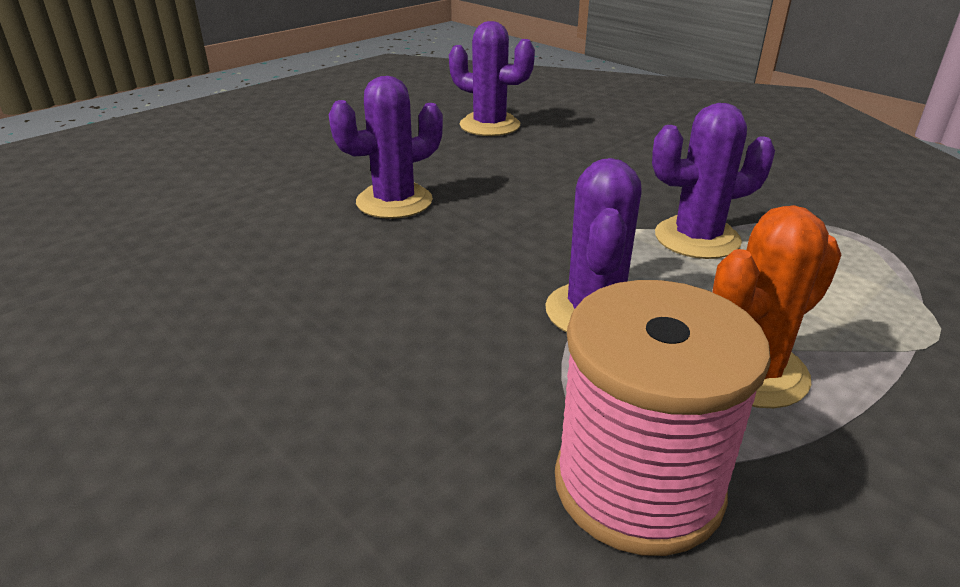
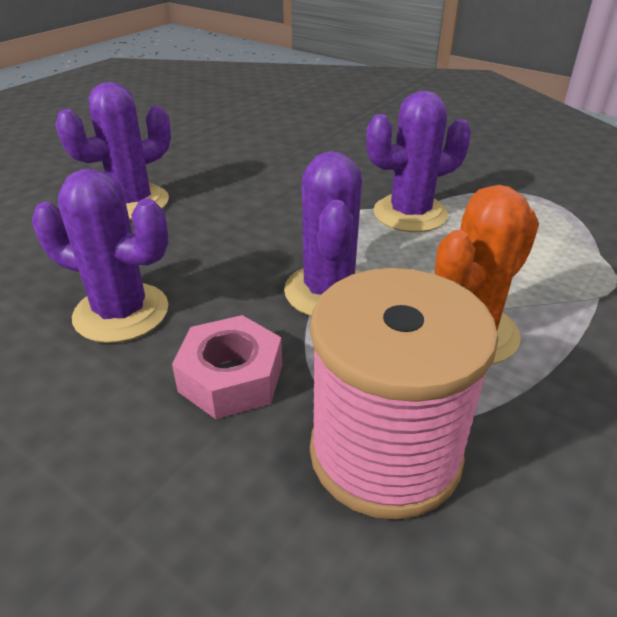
camera: 10 degrees left, 5 degrees up
(478, 388) = (231, 378): none -> pink nut
(489, 125) = (215, 122): purple cactus -> purple cactus (121, 313)

